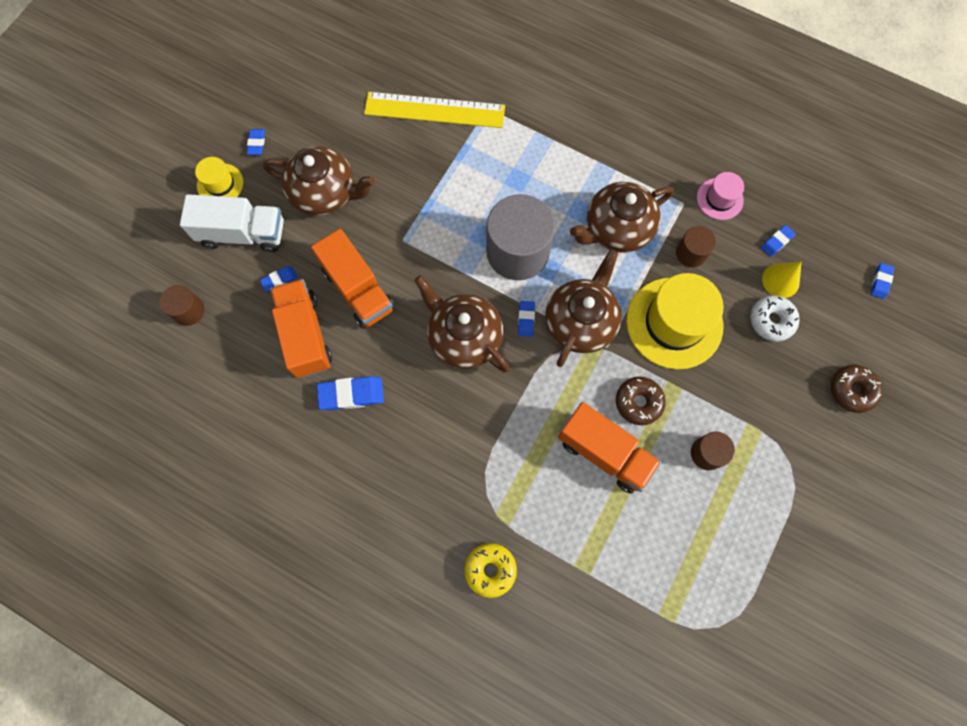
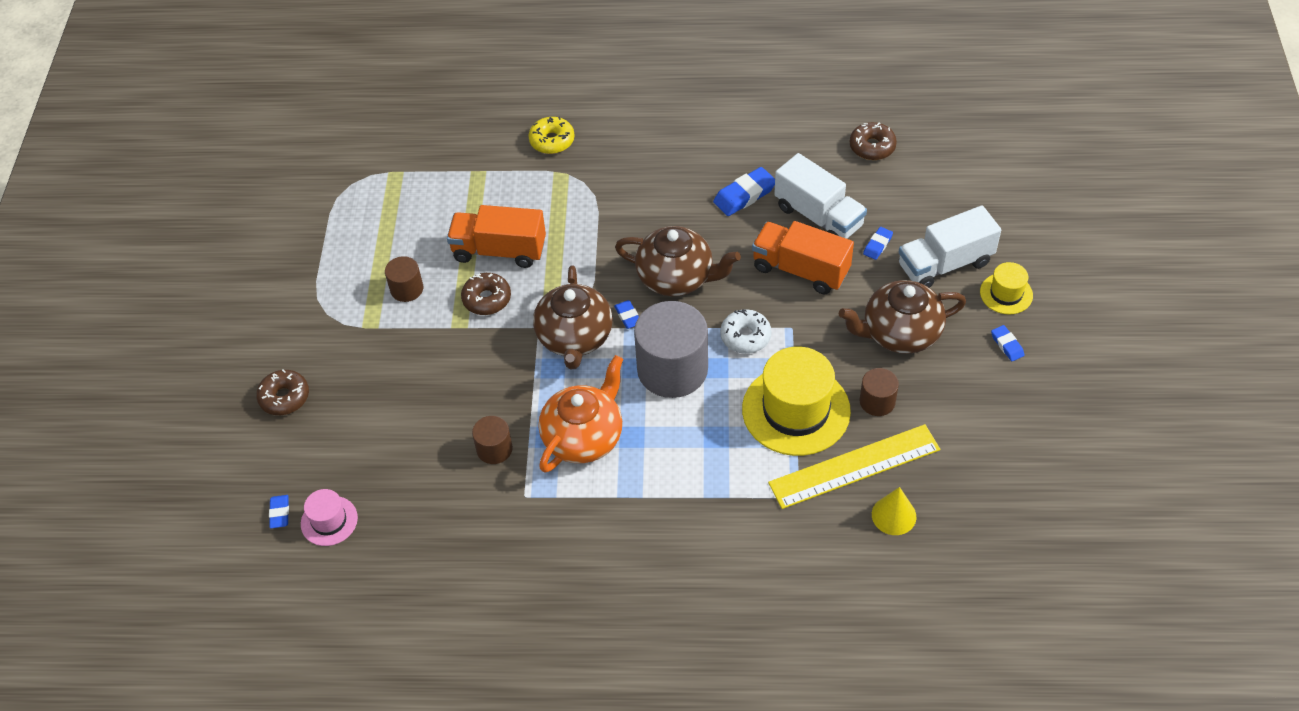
camera: 155 degrees right, 20 degrees down
(188, 311) = (935, 188): brown cylinder -> brown cylinder (877, 401)
(203, 386) = (872, 147): none -> brown donut
(305, 335) = (818, 216): orange truck -> white truck
(616, 229) = (584, 437): brown teapot -> orange teapot
(674, 323) = (483, 377): yellow hat -> yellow hat (796, 410)
(719, 199) = (487, 520): pink hat -> pink hat (329, 521)
(771, 321) = (385, 423): white donut -> white donut (745, 337)
(776, 242) = (406, 503): blue eraser -> none
(780, 280) = (389, 465): yellow cone -> yellow cone (894, 515)

